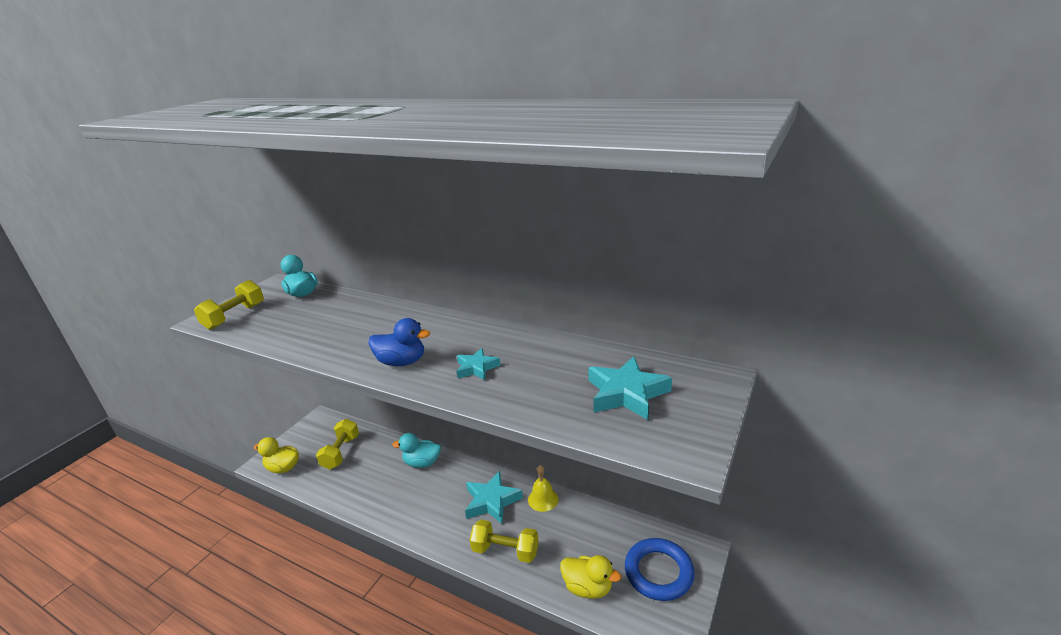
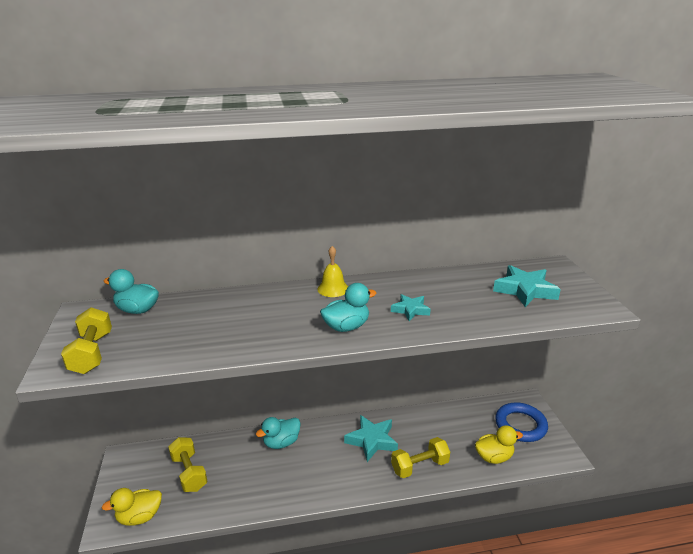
camera: 40 degrees left, 0 degrees up
(402, 362) = (346, 327): blue duck -> turquoise duck
(543, 499) = (406, 420): yellow bell -> yellow bell (333, 289)

